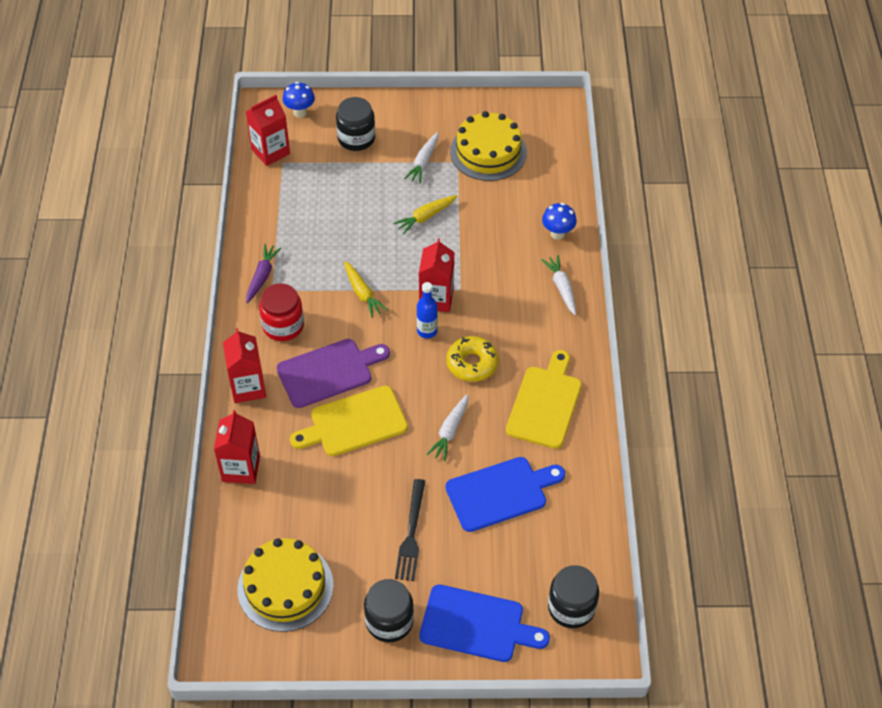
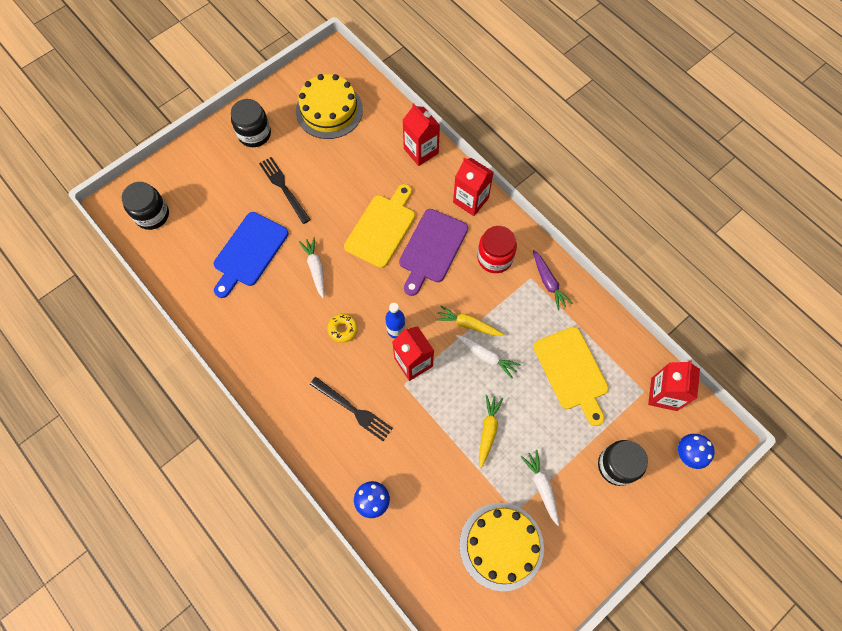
camera: 140 degrees right, 15 degrees up
(472, 363) = (343, 329): yellow donut -> yellow donut, size x0.66
(477, 625) = (202, 167): blue cutting board -> none
(518, 300) = (353, 410): none -> black fork
(545, 403) = (267, 337): yellow cutting board -> yellow cutting board (572, 372)
(561, 288) = (329, 448): white carrot -> white carrot (486, 356)

